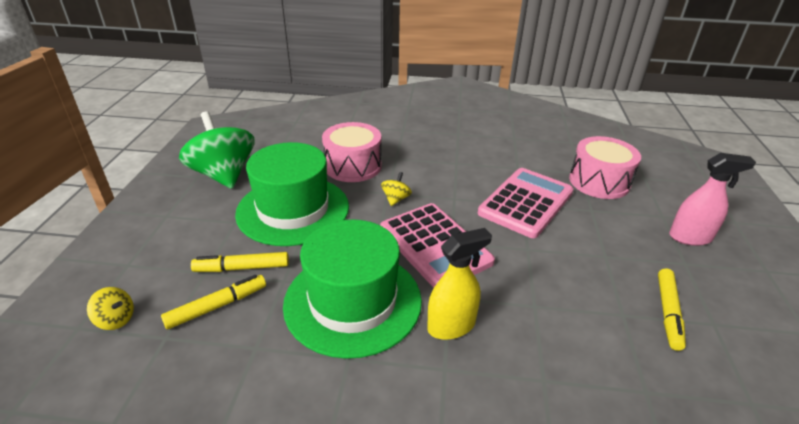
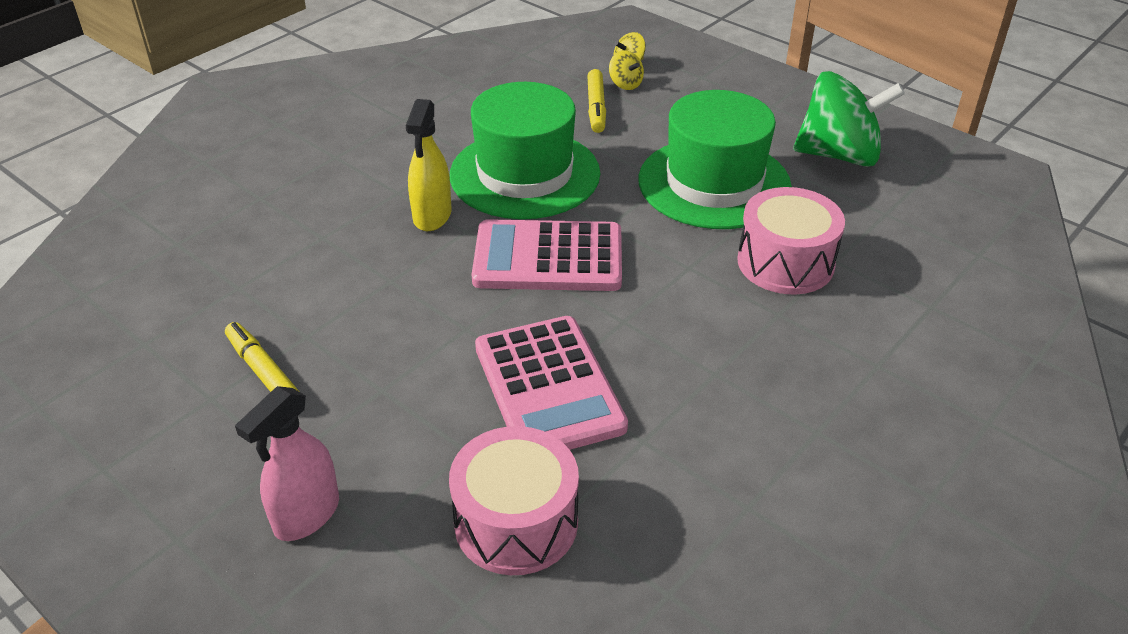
camera: 125 degrees right, 5 degrees up
(242, 268) = (637, 129): yellow marker -> none
(396, 199) = (668, 268): yellow spinning top -> yellow spinning top (625, 84)

